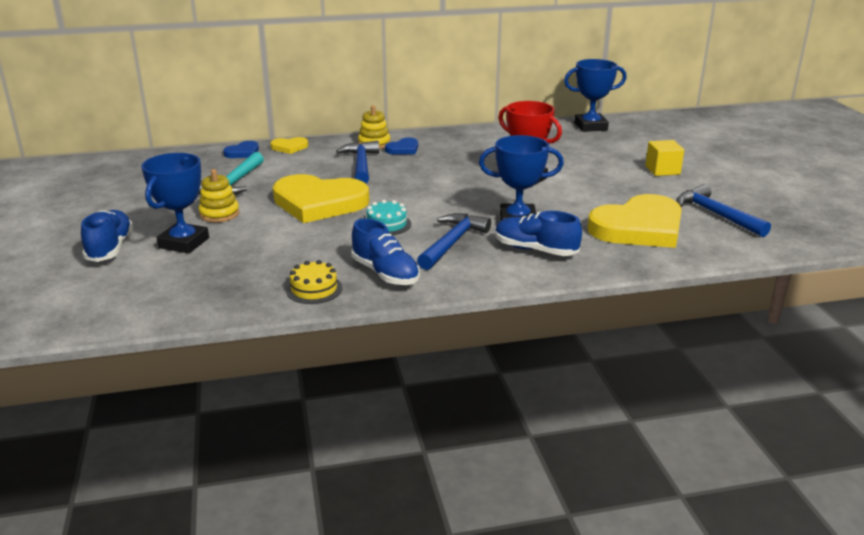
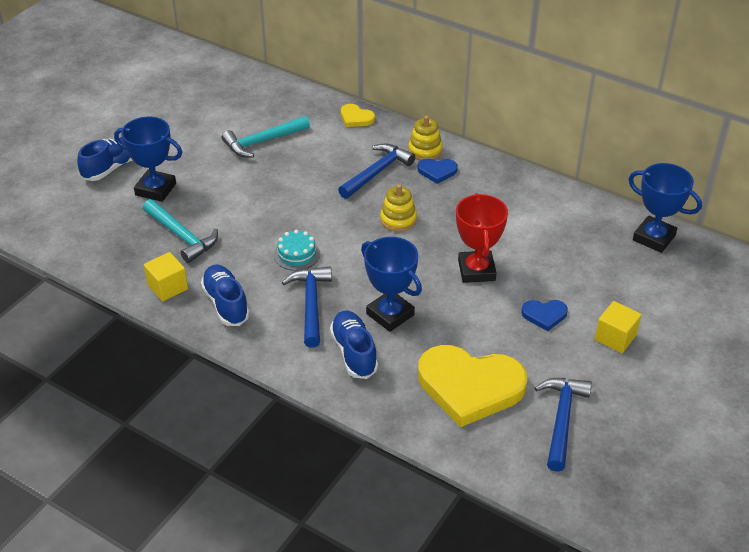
camera: 45 degrees right, 15 degrees up
(184, 243) = (155, 189): blue trophy -> blue trophy turned 45 degrees clockwise
(219, 214) = (211, 172): yellow stacking toy -> yellow stacking toy (398, 220)
(243, 152) = (315, 105): blue heart -> blue heart (544, 315)
(266, 257) = (182, 236): none -> turquoise hammer
(314, 289) = (168, 287): yellow cake -> yellow cube
(319, 203) = (286, 200): yellow heart -> none
(385, 273) = (226, 303): blue shoe -> blue shoe turned 150 degrees clockwise
(452, 242) = (311, 304): blue hammer -> blue hammer turned 75 degrees counterclockwise

